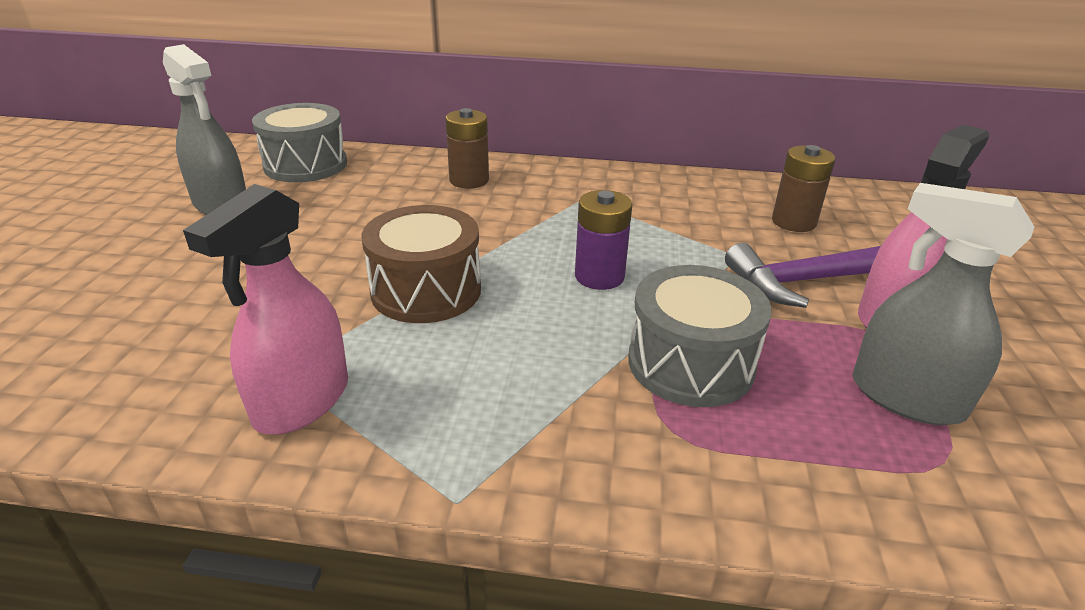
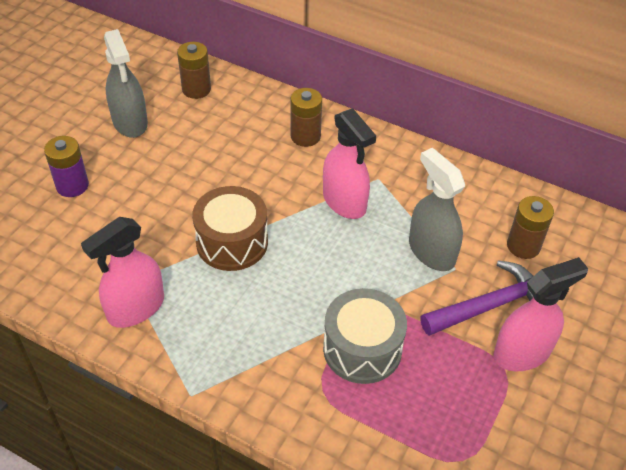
camera: 20 degrees right, 15 degrees up
(305, 165) = (196, 89): grey drum -> brown battery
(555, 224) = (344, 202): none -> pink spray bottle
(599, 276) = (347, 261): purple battery -> purple battery (72, 185)
(810, 280) = (490, 306): purple hammer -> purple hammer turned 150 degrees clockwise
(906, 397) = (476, 414): grey spray bottle -> grey spray bottle (431, 251)

